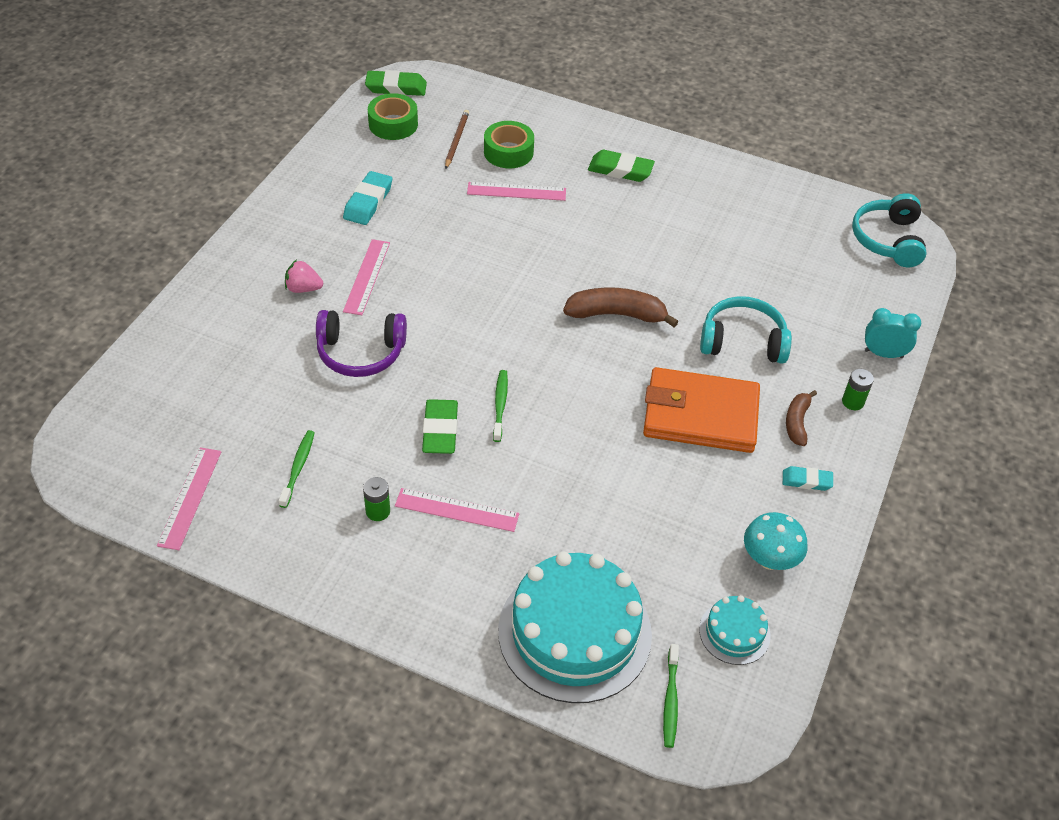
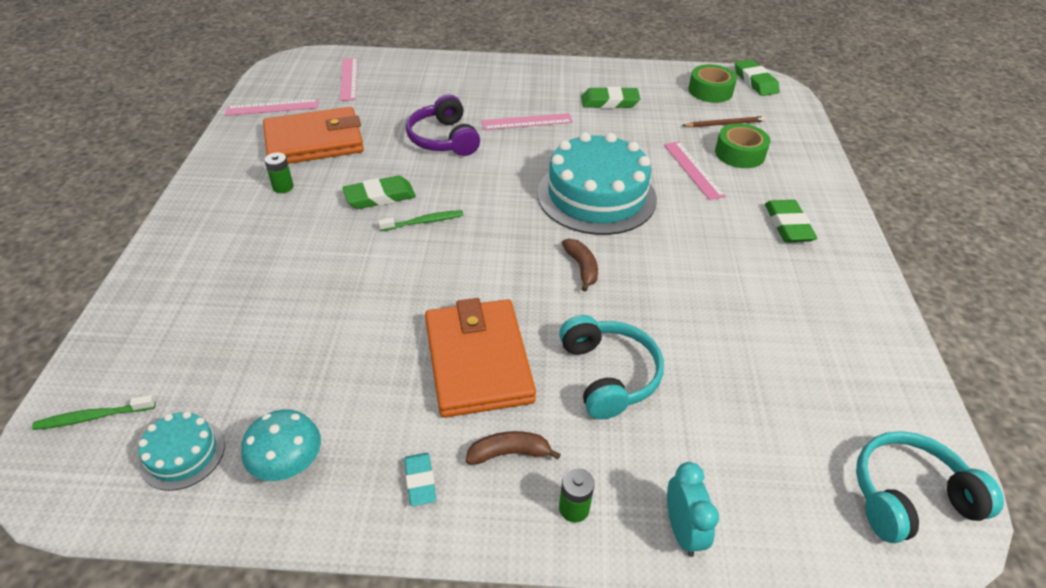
camera: 70 degrees right, 5 degrees down
(298, 468) = (314, 141): green toothbrush -> orange wallet
(303, 288) = (494, 99): pink strawberry -> none
(368, 202) = (609, 102): turquoise eraser -> green eraser
(457, 510) = (296, 226): pink ruler -> pink ruler (349, 79)
(574, 632) = (172, 328): turquoise cake -> turquoise cake (596, 196)
(617, 314) = (582, 268): brown banana -> brown banana, size x0.61

